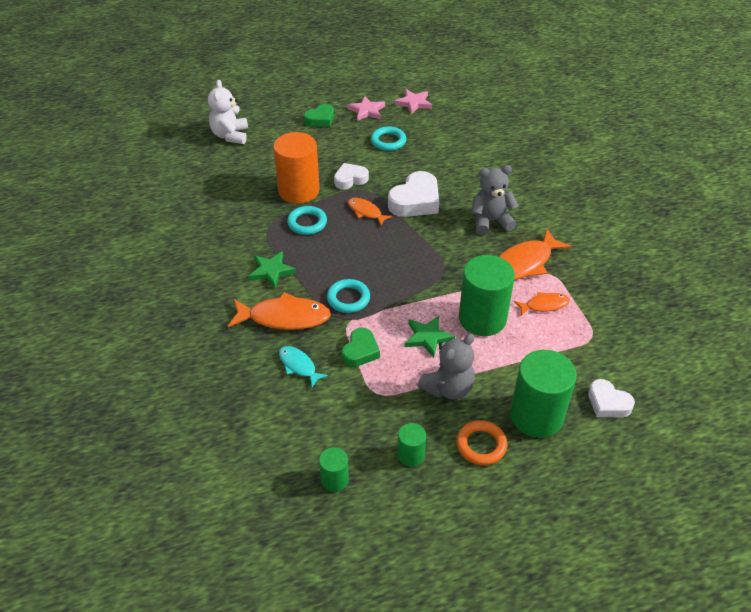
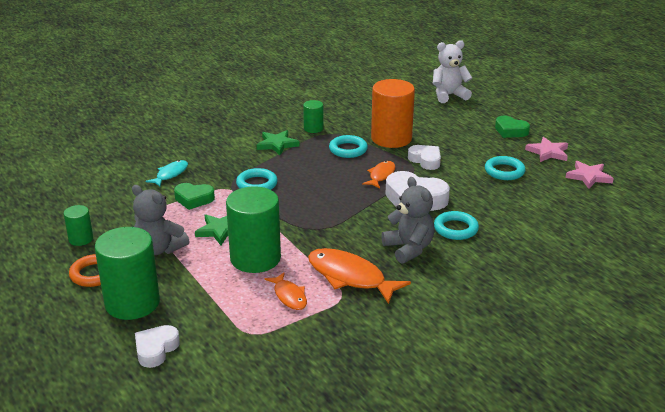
camera: 75 degrees right, 15 degrees down
(284, 317) = (223, 159): orange fish -> none
(334, 479) = (55, 208): green cylinder -> green cylinder (313, 128)
(468, 189) = (455, 229): none -> turquoise ring

